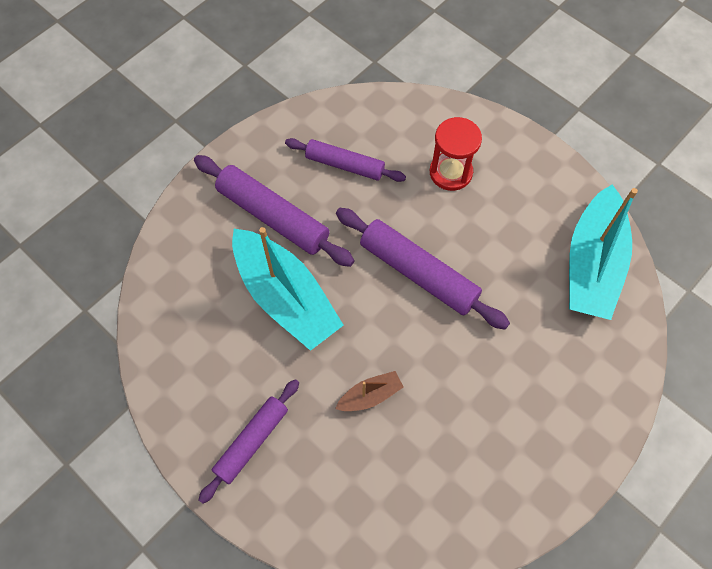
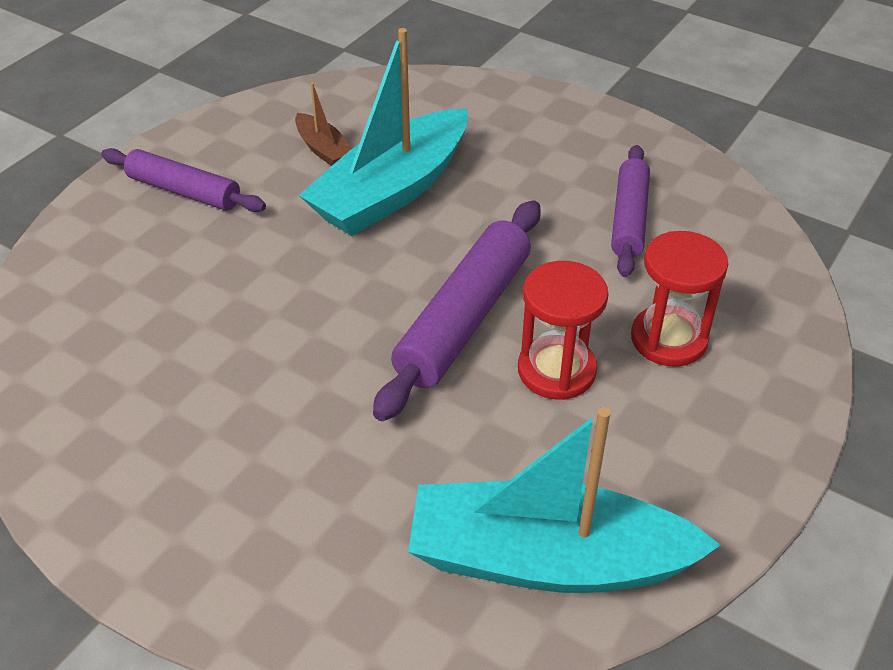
camera: 80 degrees right, 20 degrees down
(273, 216) = (514, 163): purple rolling pin -> none
(370, 395) = (254, 289): brown boat -> brown boat (323, 149)
(467, 233) = (556, 370): none -> red hourglass

